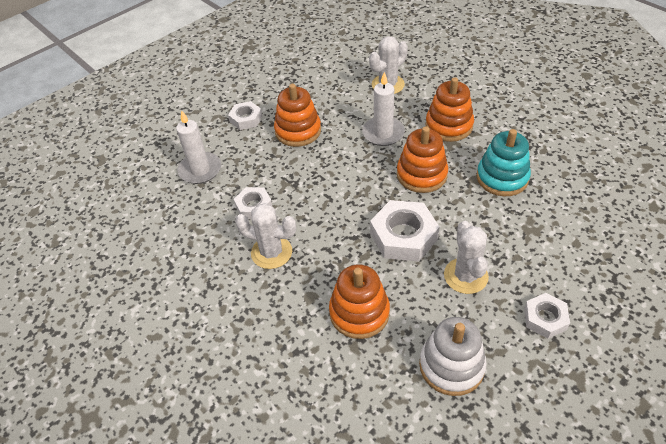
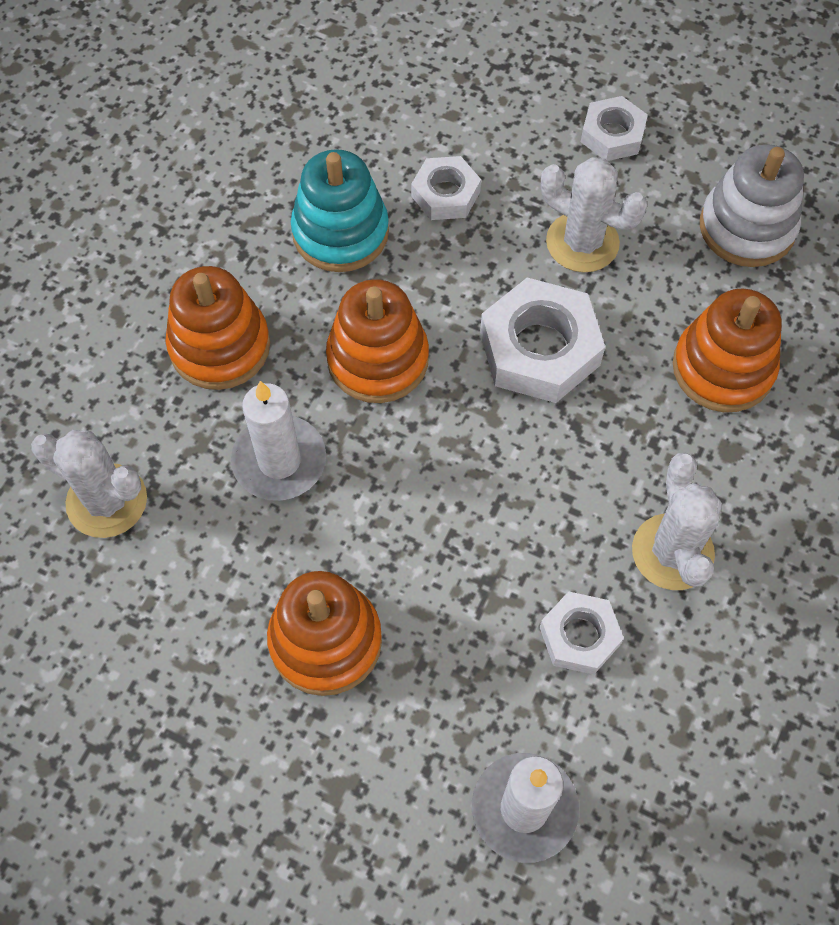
camera: 115 degrees left, 15 degrees up
(246, 119) = (320, 785): white nut -> white nut (445, 194)
(465, 276) = (582, 242): white cactus -> white cactus turned 60 degrees clockwise

